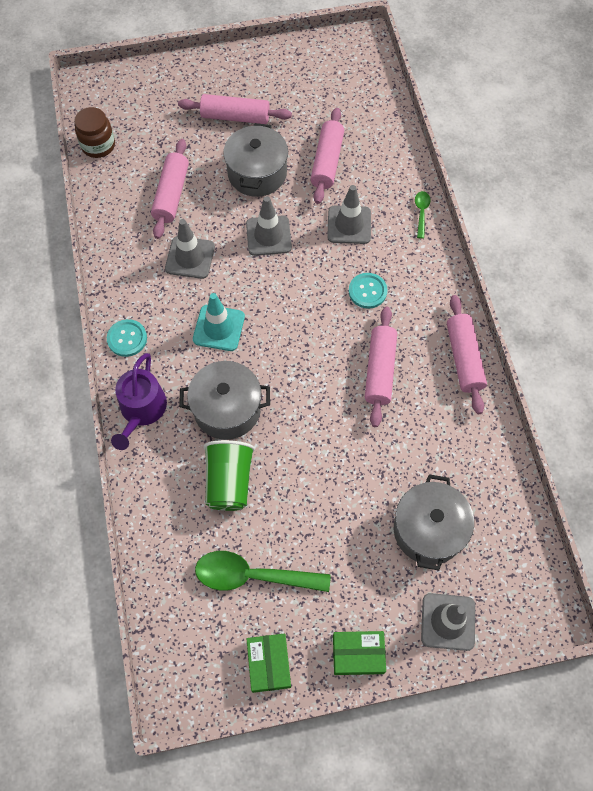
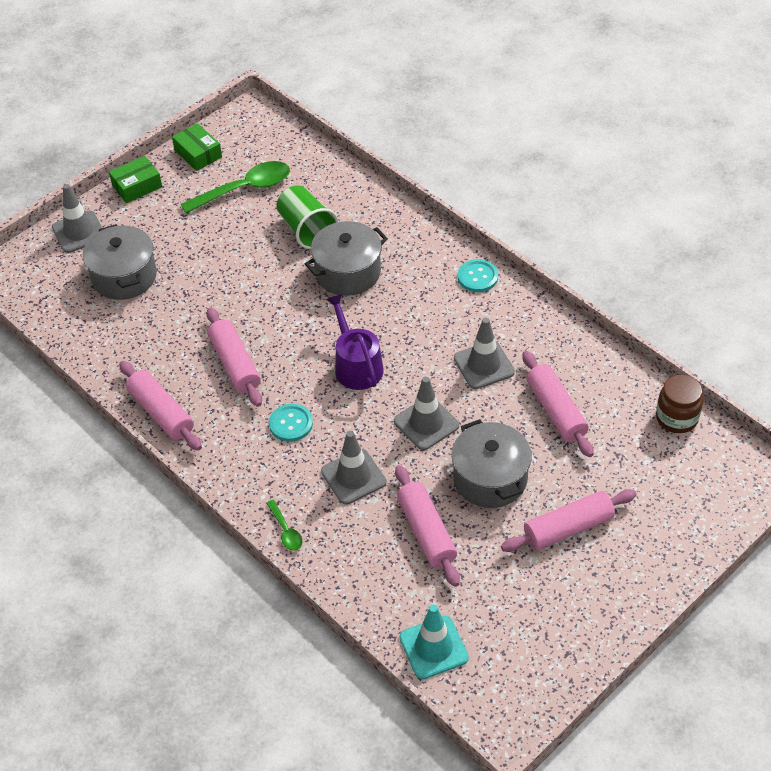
camera: 150 degrees right, 15 degrees down
(141, 410) = (417, 238): purple watering can -> purple watering can (356, 365)
(219, 328) = (406, 324): turquoise traffic cone -> turquoise traffic cone (433, 647)

